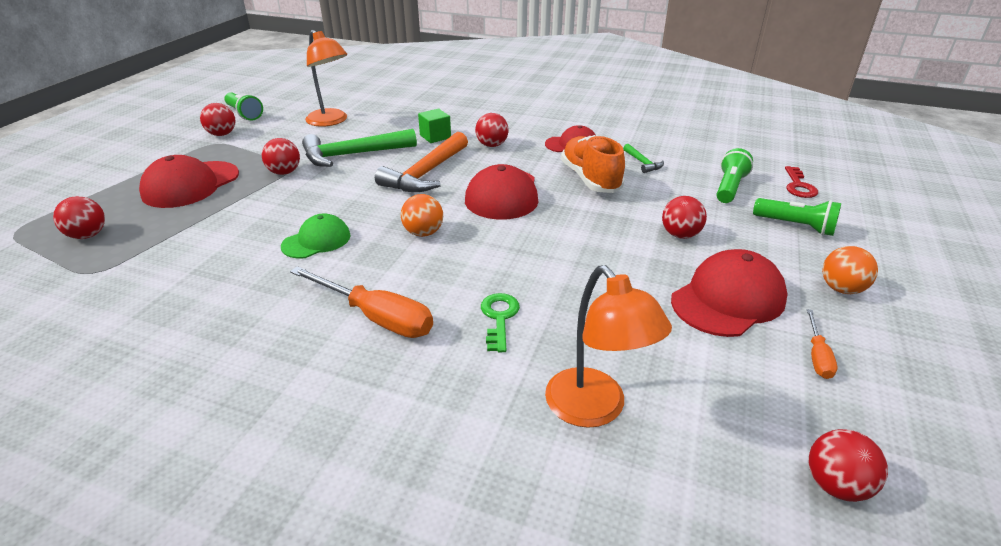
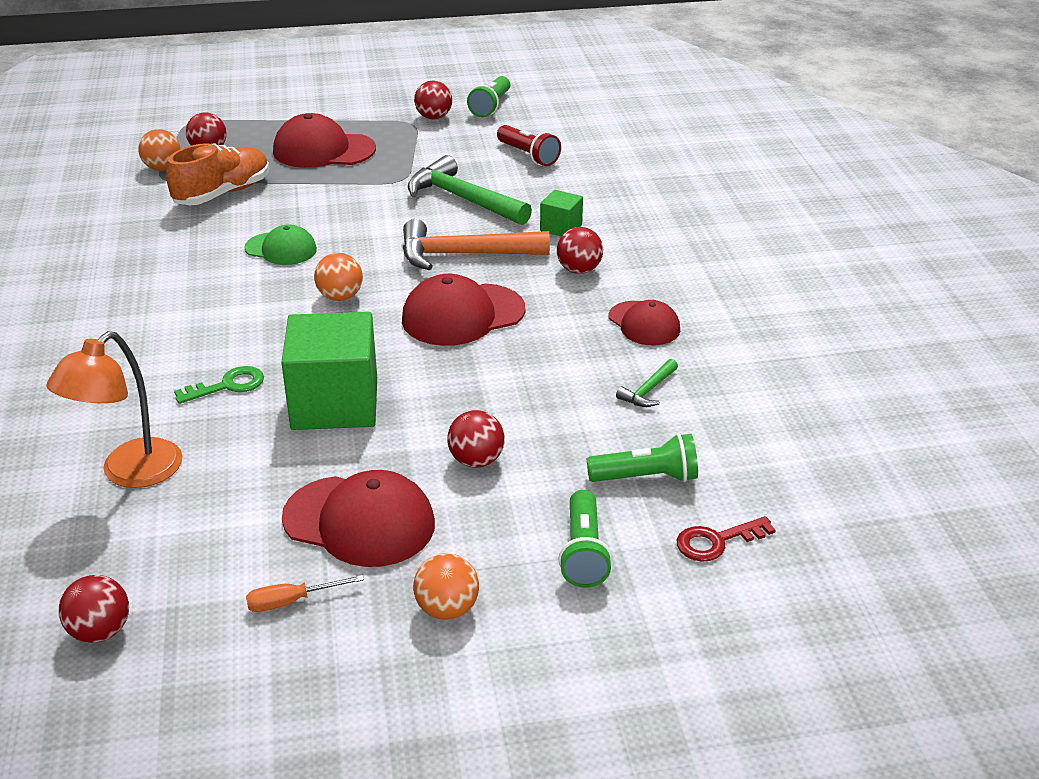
camera: 60 degrees right, 0 degrees up
(72, 267) = (163, 168): none -> orange ball
(284, 172) = (389, 181): red ball -> none
(331, 121) = (528, 156): orange lamp -> red flashlight
(376, 317) = (187, 323): orange screwdriver -> none
(569, 272) = (335, 404): none -> green cube
(590, 179) = (559, 363): orange shoe -> orange shoe (223, 193)

